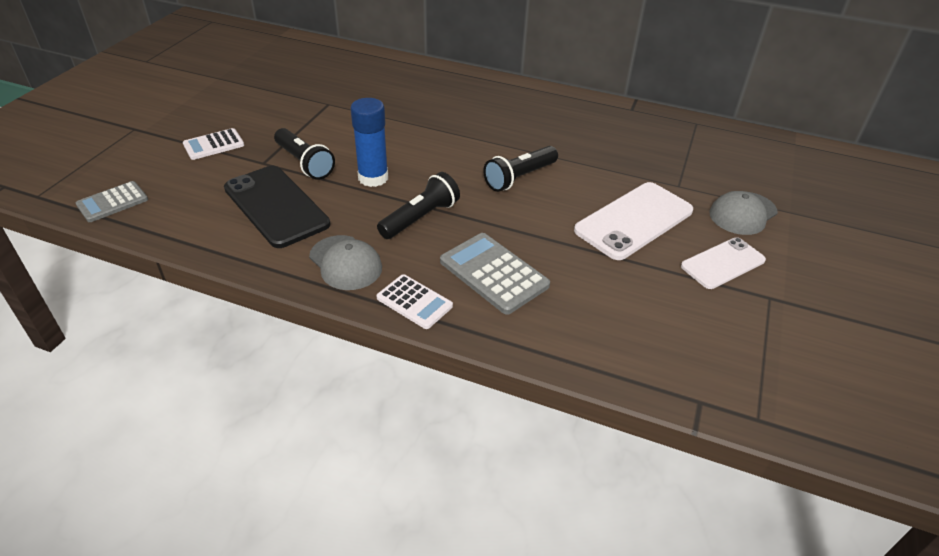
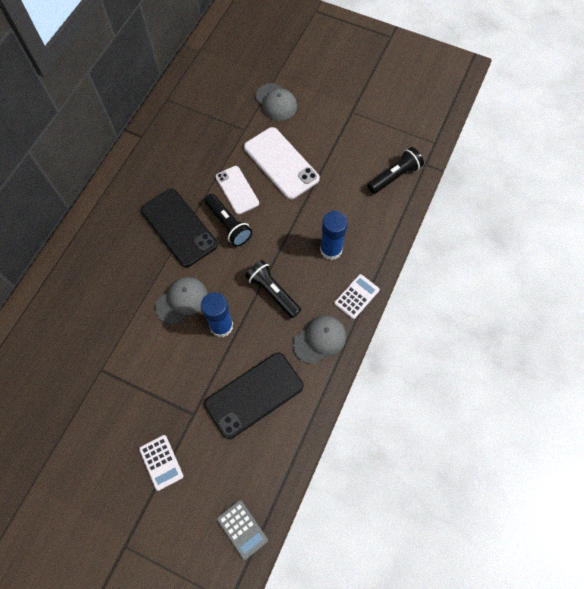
camera: 85 degrees left, 25 degrees up
(304, 163) = (197, 380): black flashlight -> black flashlight (394, 176)
(408, 148) = (182, 300): none -> grey cap
(494, 273) = (331, 250): grey calculator -> blue glue stick
(508, 141) = (178, 227): none -> black phone
(723, 263) = (323, 126): white phone -> white phone (237, 190)

